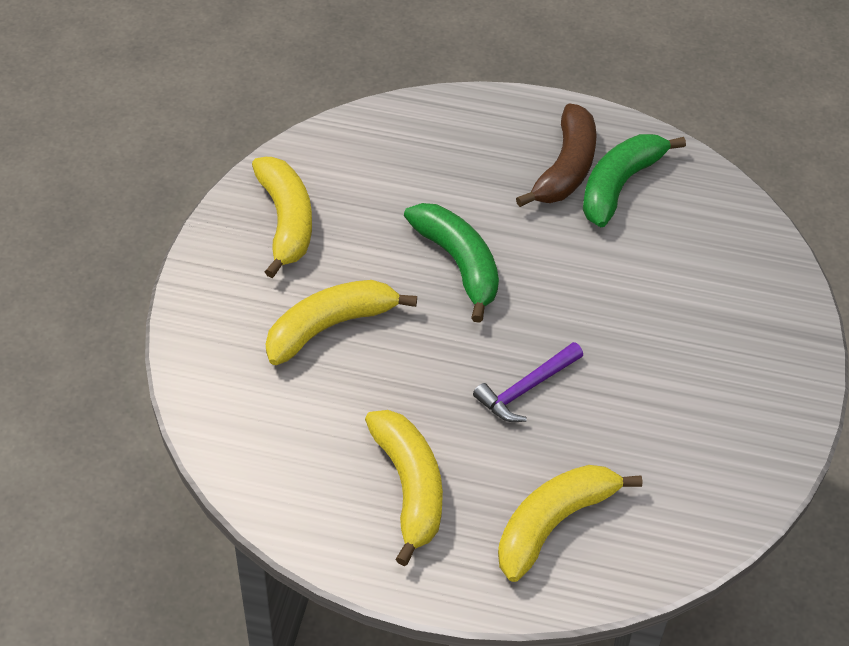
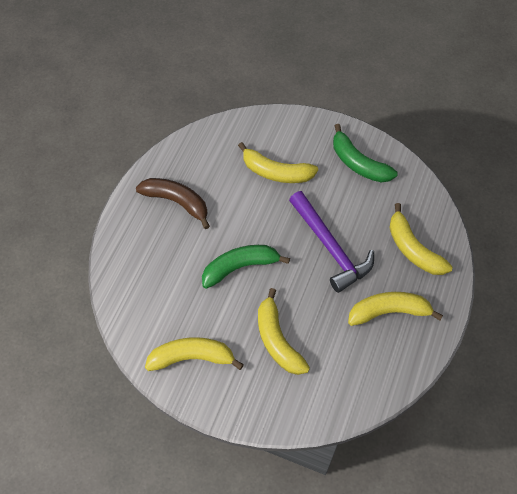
camera: 80 degrees left, 10 degrees up
(526, 389) = (330, 247): purple hammer -> purple hammer, size x1.78
(619, 185) = (195, 179): green banana -> green banana (358, 163)
(668, 295) = (276, 172): none -> yellow banana

